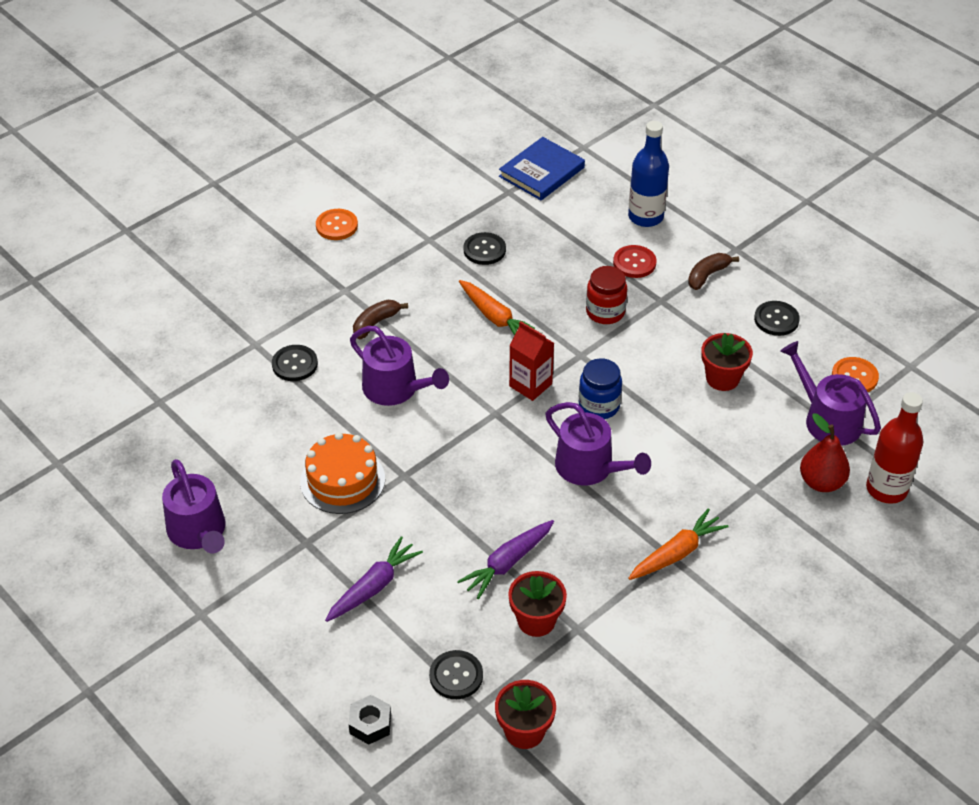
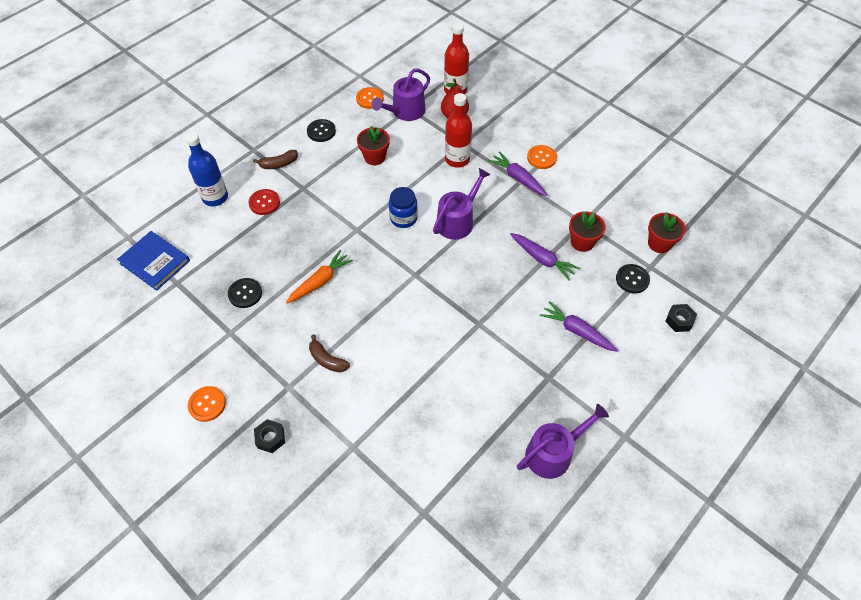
camera: 95 degrees left, 10 degrees up
(283, 276) = (270, 438): none -> black nut
(295, 364) = (375, 412): black button -> none
(342, 480) = (489, 362): orange cake -> none
(395, 389) = (396, 338): purple watering can -> none
(530, 385) = (387, 256): red carton -> none
(605, 312) = (314, 217): red jar -> none
(677, 553) = (517, 178): orange carrot -> purple carrot
(707, 275) = (279, 164): brown banana -> brown banana turned 60 degrees counterclockwise
(719, 477) = (457, 159): none -> red bottle
(724, 592) = (541, 158): none -> orange button

